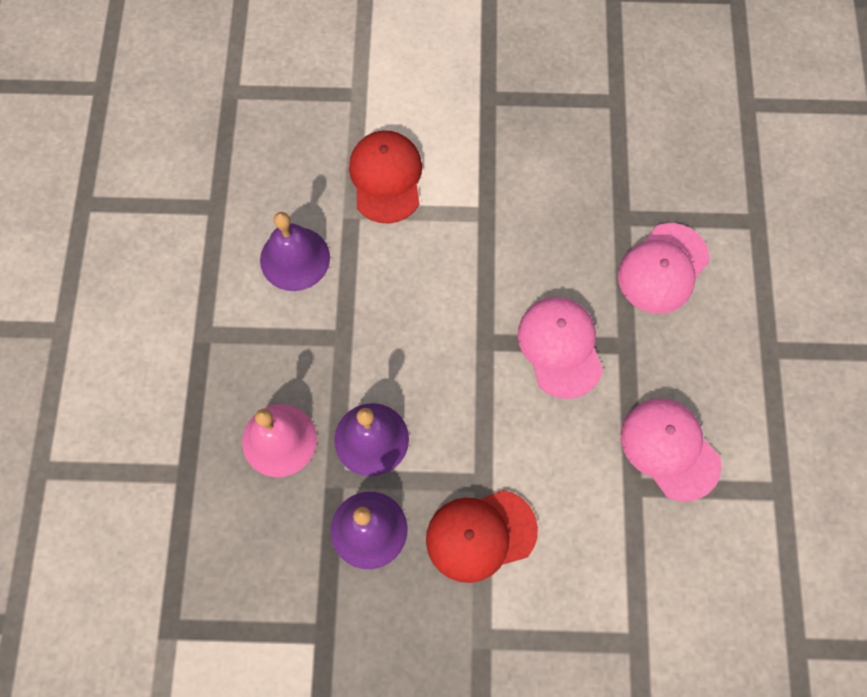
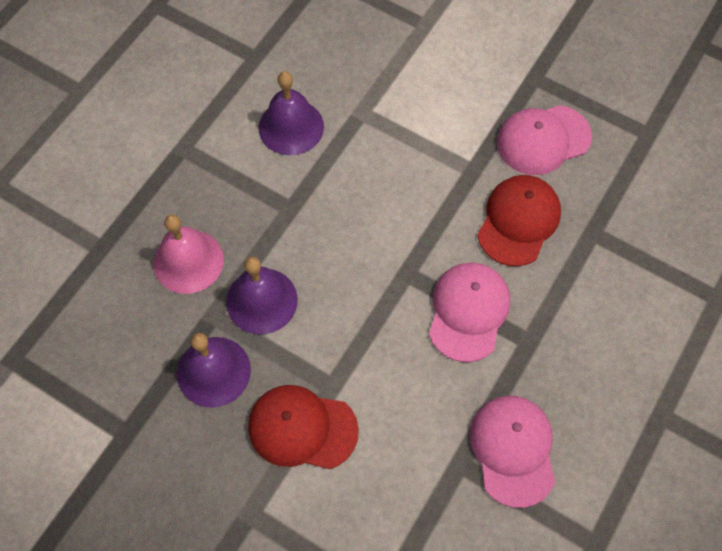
camera: 30 degrees right, 5 degrees down
(386, 178) = (406, 100): red cap -> red cap (518, 221)
(663, 268) = (603, 294): pink cap -> pink cap (543, 140)

